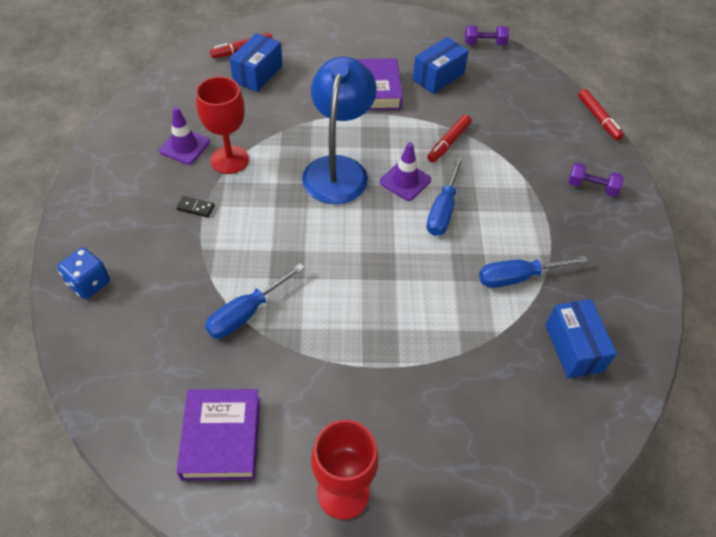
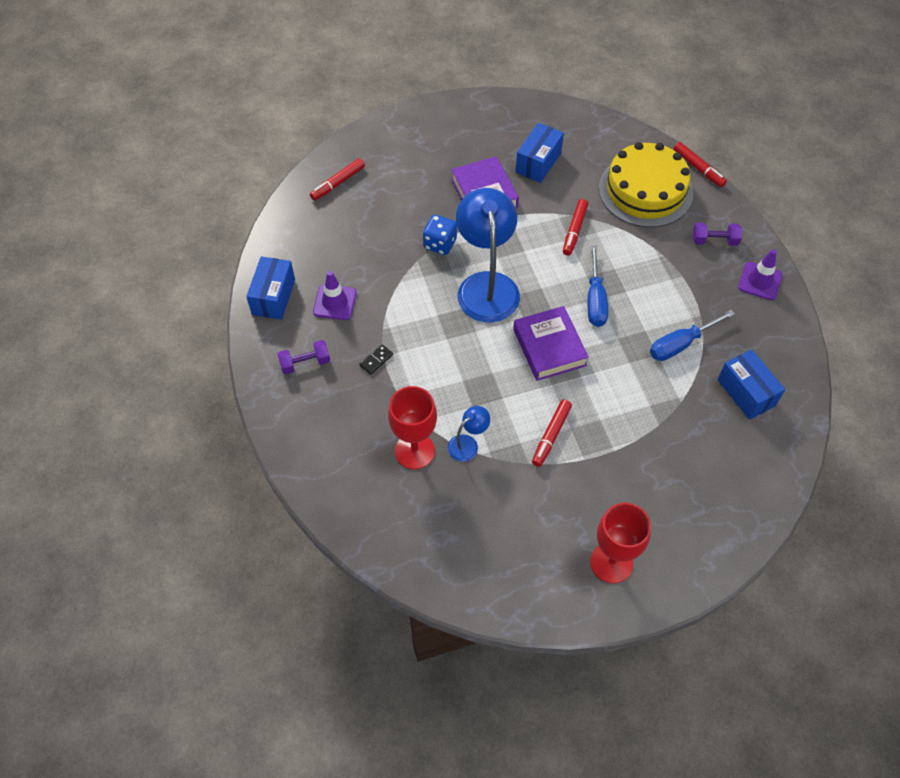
camera: 15 degrees left, 5 degrees up
(89, 283) = (318, 458): blue dice -> blue dice (440, 244)
(196, 208) = (376, 360): black domino -> black domino turned 45 degrees counterclockwise
(221, 438) = (498, 551): purple book -> purple book (549, 347)
(229, 160) = (383, 304): red goblet -> red goblet (414, 451)
(245, 313) = (468, 444): blue screwdriver -> blue lamp
(258, 74) = (366, 206): blue box -> blue box (273, 297)
(337, 330) = (551, 435): none -> red marker
(405, 181) = (551, 280): purple traffic cone -> purple traffic cone (760, 281)
(484, 43) = (567, 113): purple dumbbell -> purple dumbbell (305, 363)
(536, 125) = (645, 190): none -> yellow cake

